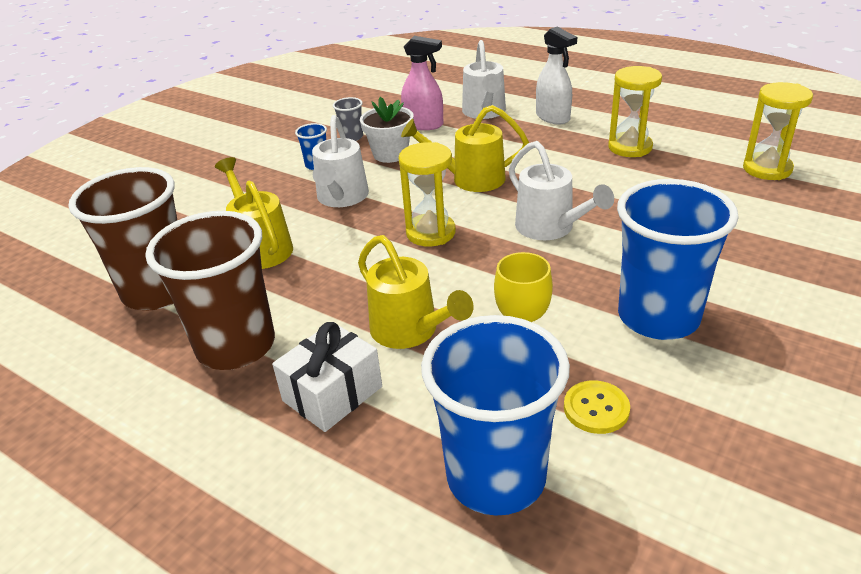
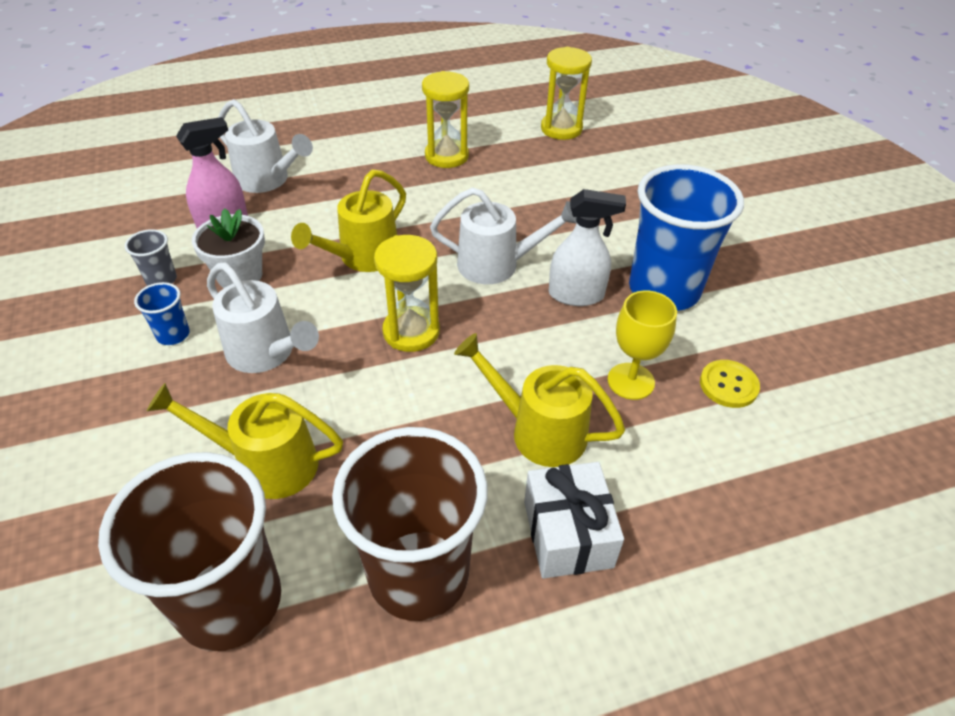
camera: 55 degrees left, 10 degrees up
(411, 331) = (537, 430): yellow watering can -> yellow watering can turned 150 degrees counterclockwise
(496, 477) = (754, 485): blue cup -> none
(553, 117) = (341, 156): white spray bottle -> white spray bottle (576, 295)

